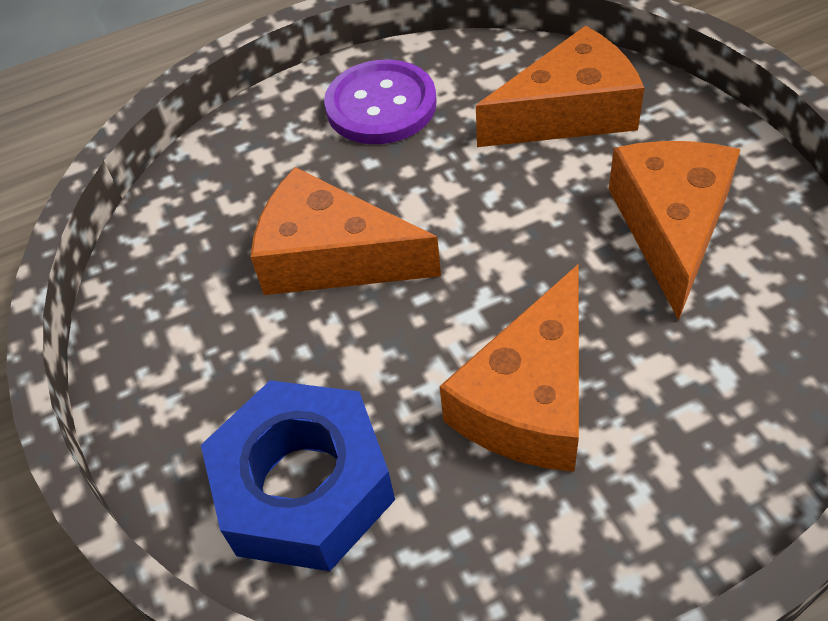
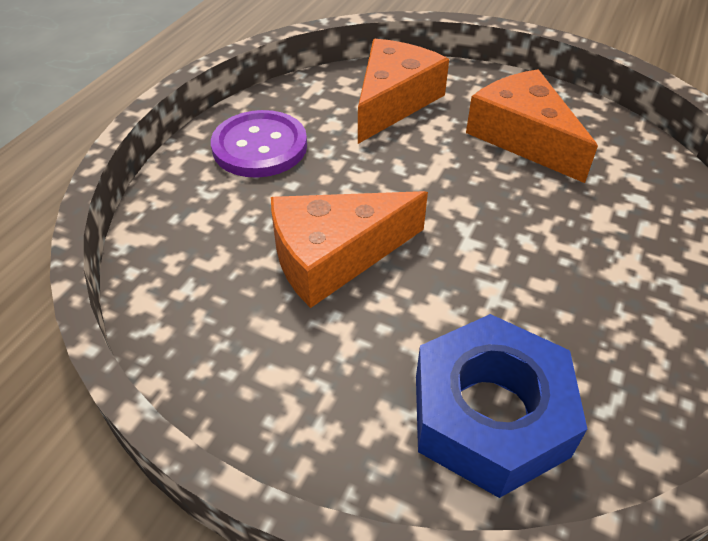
camera: 45 degrees left, 5 degrees down
(529, 398) = (560, 270): orange cheese -> none

